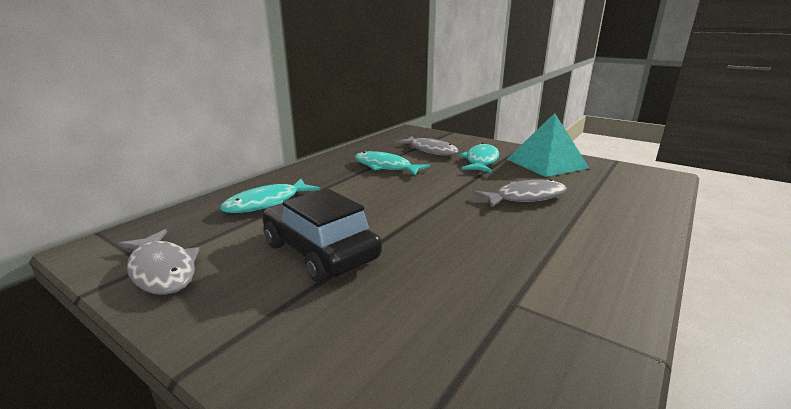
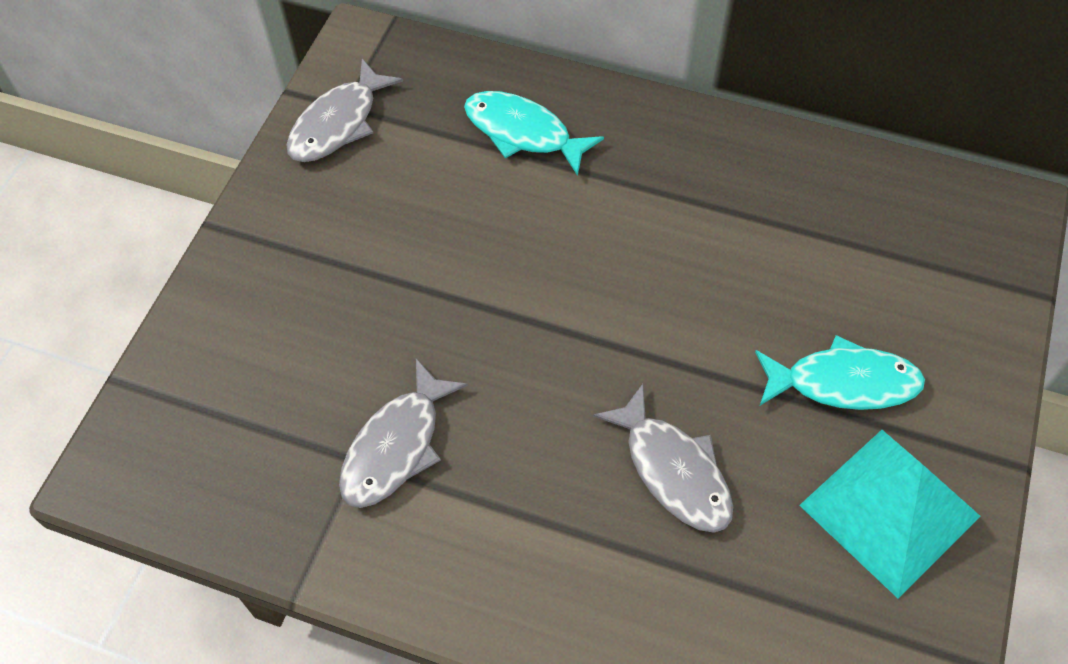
camera: 75 degrees right, 35 degrees up
(320, 251) = (413, 244): black car -> none
(385, 167) = (732, 230): turquoise fish -> none
(430, 150) = (869, 281): grey fish -> grey fish (396, 446)

